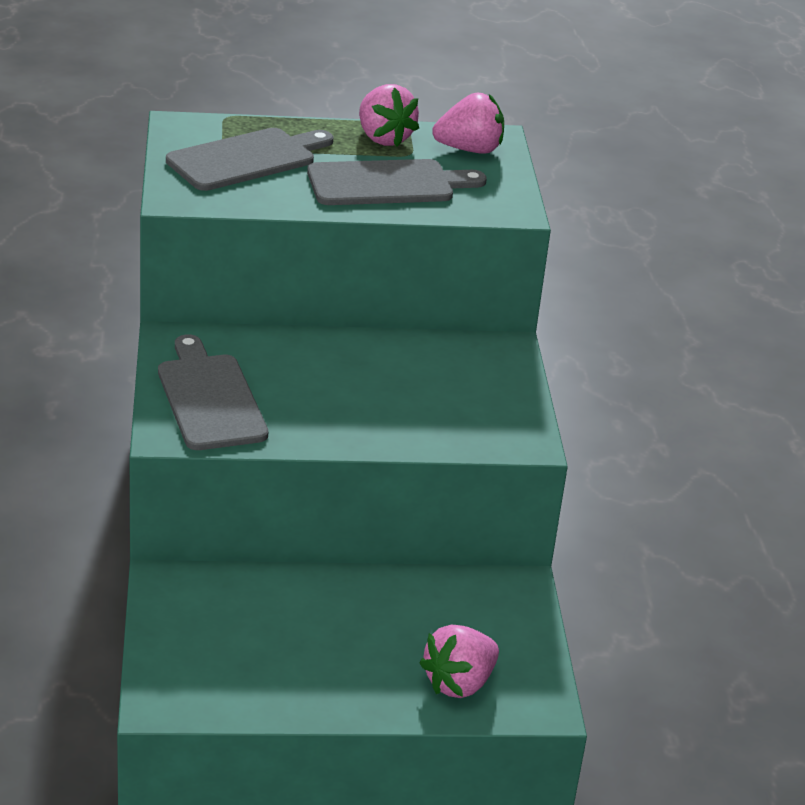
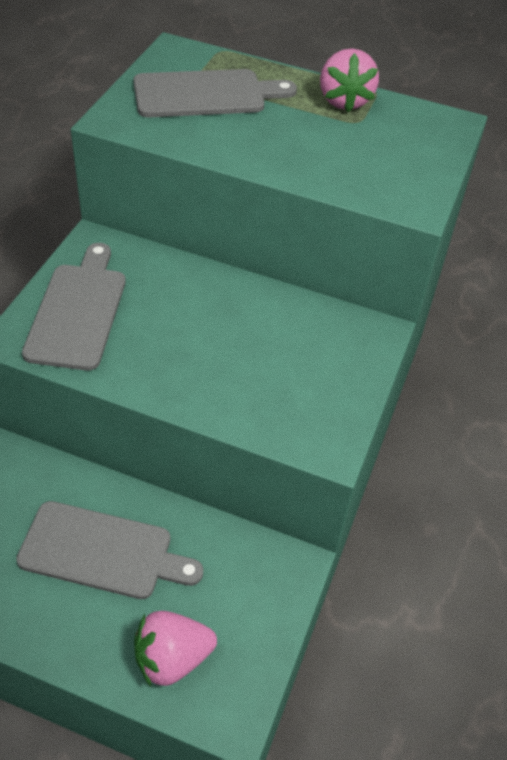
camera: 25 degrees right, 15 degrees up
(387, 184) = (313, 148): grey cutting board -> grey cutting board (102, 551)
(469, 150) = (417, 130): pink strawberry -> none

